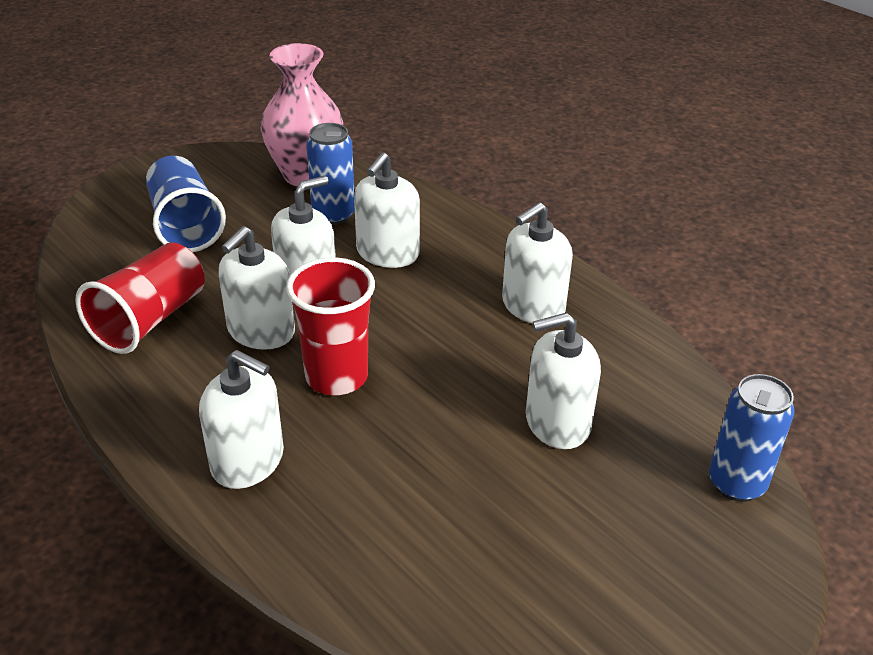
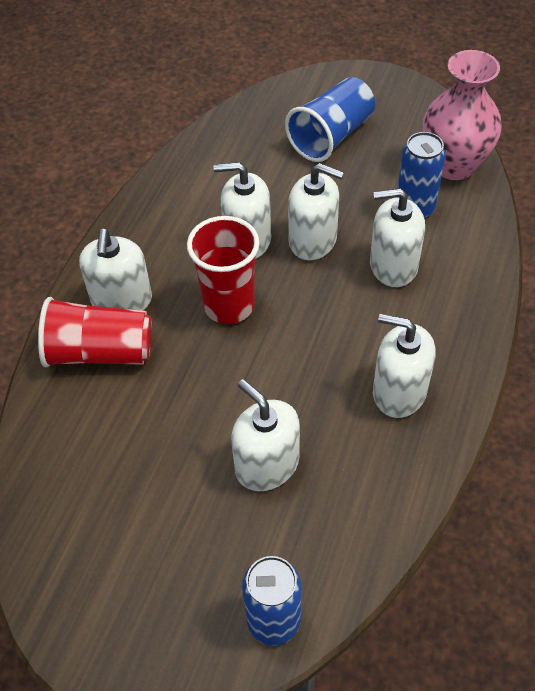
camera: 65 degrees right, 15 degrees up
(150, 320) = (218, 178): red cup -> red cup (100, 352)

